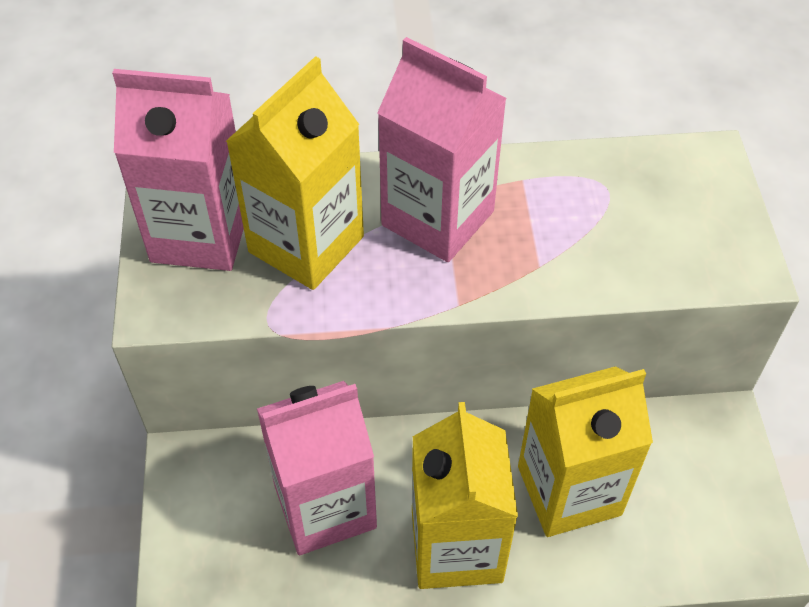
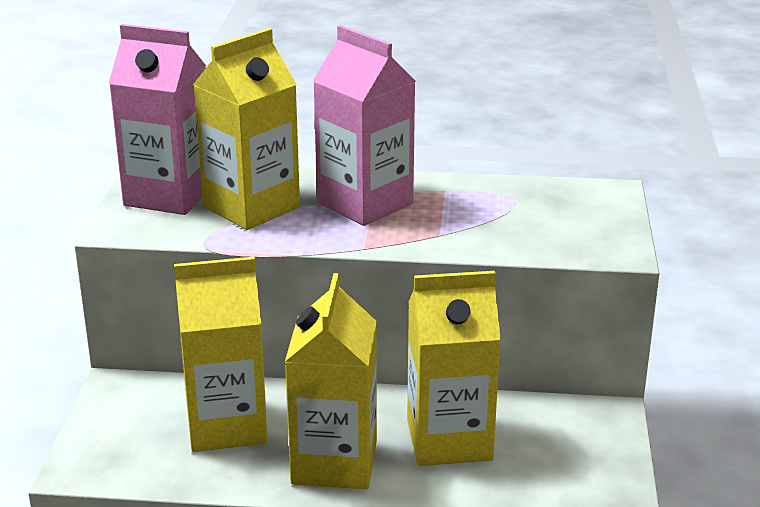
camera: 10 degrees right, 25 degrees down
(325, 506) = (226, 425): pink carton -> yellow carton

